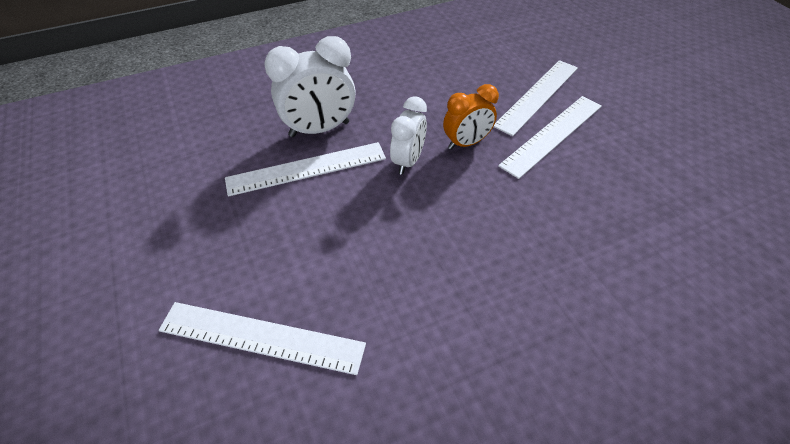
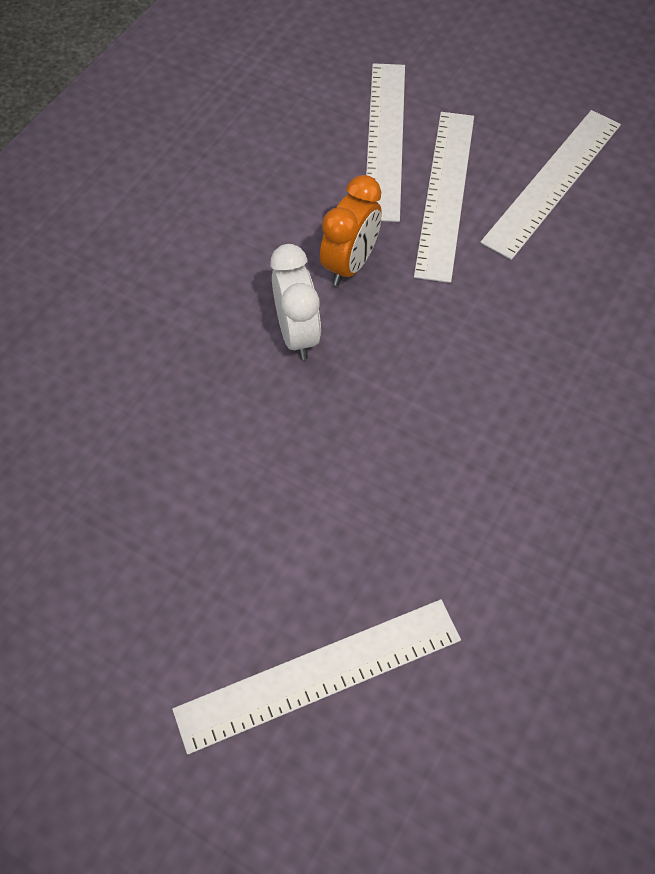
camera: 35 degrees left, 10 degrees up
(307, 168) = (171, 423): white ruler -> white ruler (552, 182)
(319, 129) = (134, 352): white clock -> none

